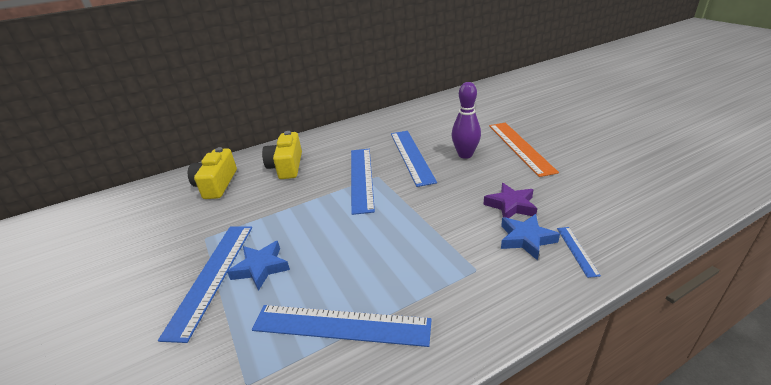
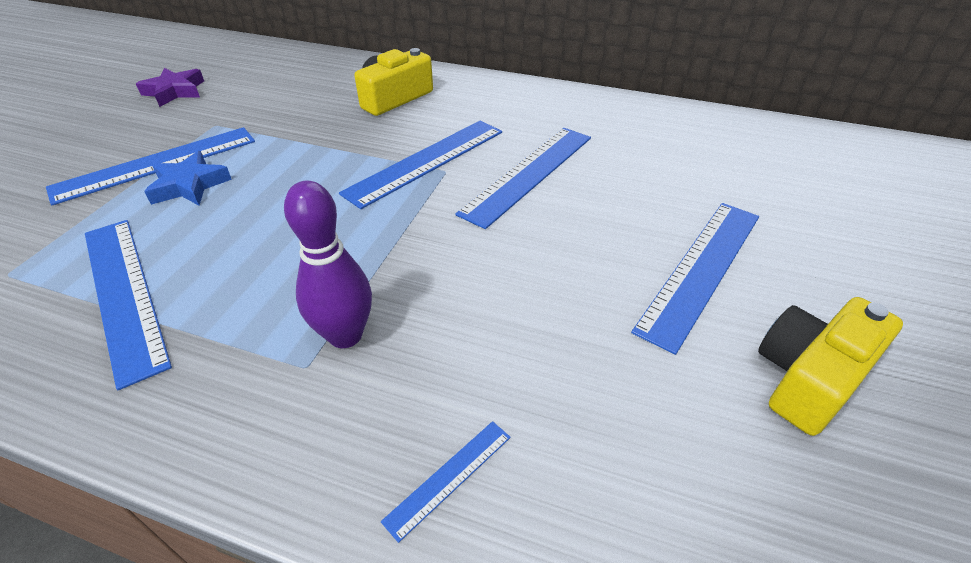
camera: 45 degrees right, 10 degrees up
(216, 184) = (313, 79): yellow camera -> yellow camera (809, 377)
(465, 155) = (596, 220): purple bowling pin -> purple bowling pin (345, 335)
(511, 205) = (505, 334): purple star -> purple star (175, 91)
(520, 147) = (701, 269): orange ruler -> blue ruler
(526, 239) = (426, 393): blue star -> none

